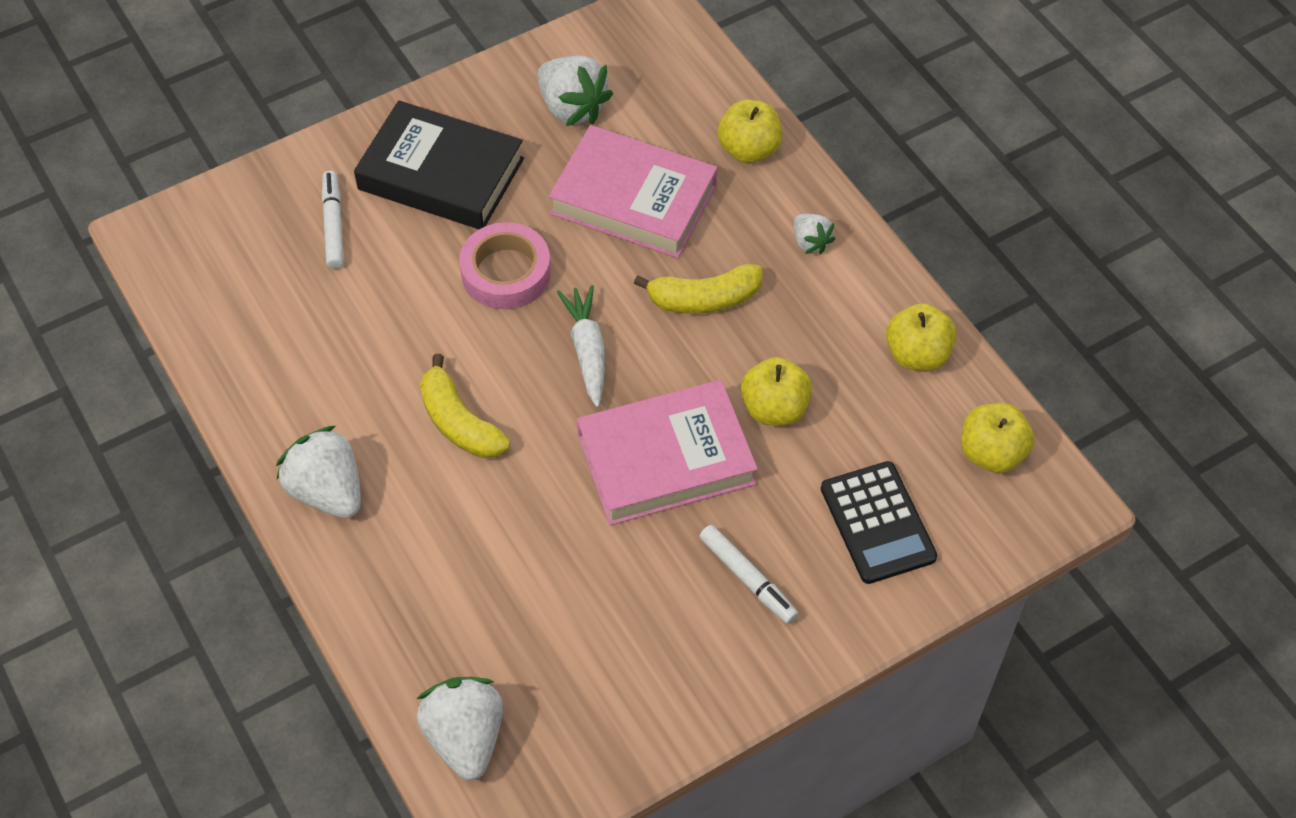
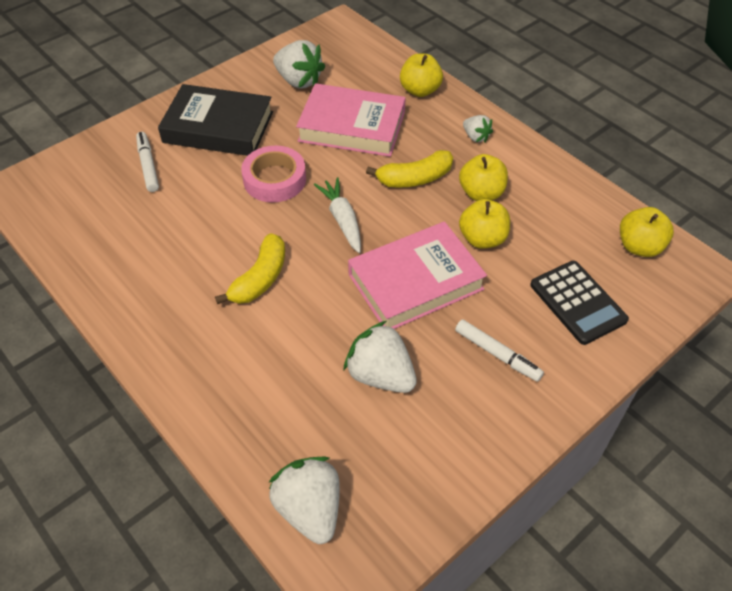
camera: 10 degrees left, 5 degrees down
(327, 491) = (169, 339): white strawberry -> white strawberry (380, 375)
(459, 423) = (260, 278): yellow banana -> yellow banana turned 105 degrees counterclockwise
(917, 354) = (568, 193): yellow apple -> yellow apple (481, 193)

